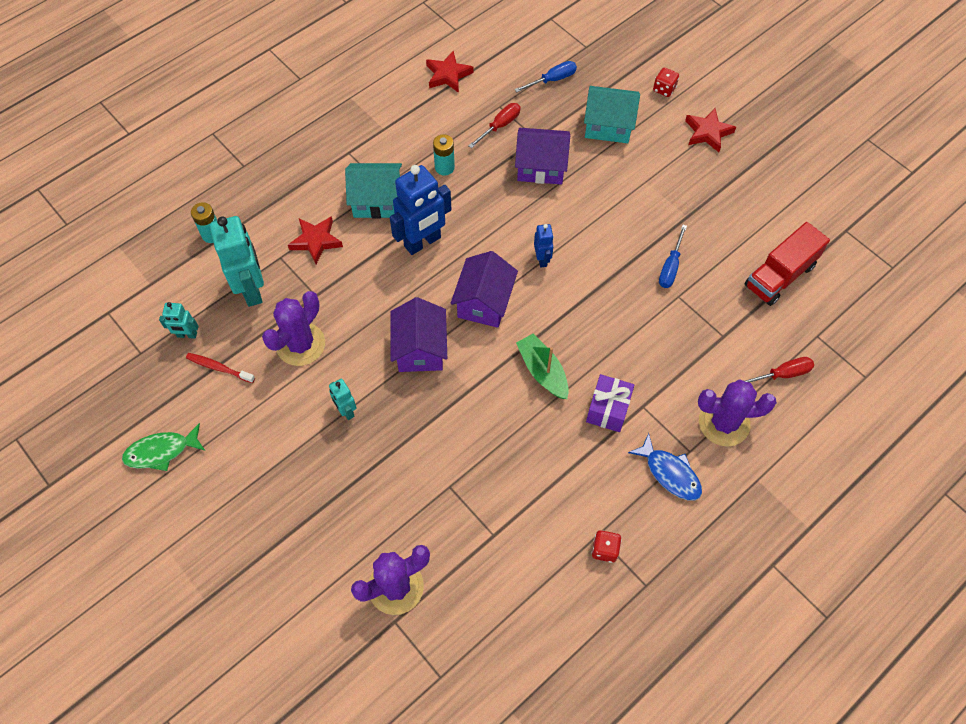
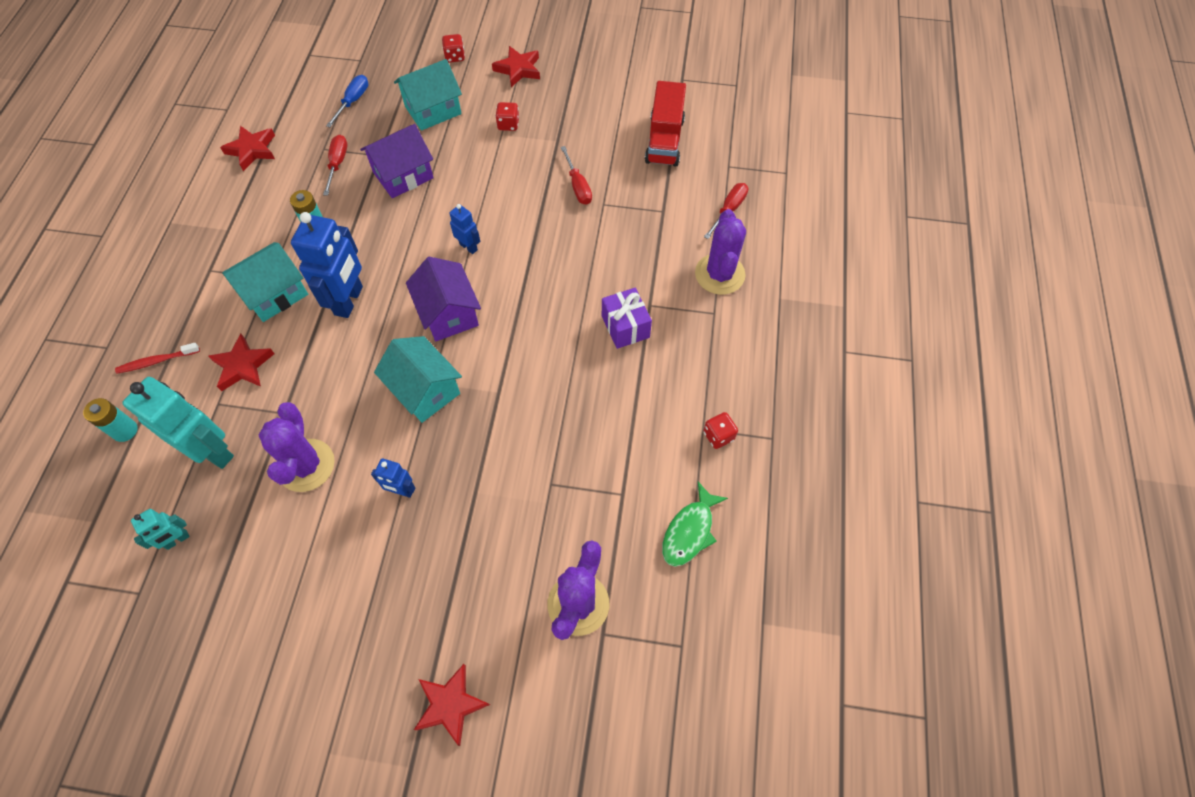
camera: 40 degrees left, 0 degrees up
(161, 451) = (243, 667): green fish -> green fish (689, 531)
(219, 368) = (239, 545): red toothbrush -> red toothbrush (157, 361)
(260, 582) = (450, 704): none -> red star
(346, 411) = (401, 491): turquoise robot -> blue robot
(420, 349) = (425, 390): purple house -> turquoise house
(542, 371) = (546, 334): green boat -> none
(658, 177) = (508, 124): none -> red dice
(670, 267) = (578, 186): blue screwdriver -> red screwdriver
(670, 473) = (714, 340): blue fish -> none
(724, 423) = (719, 274): purple cactus -> purple cactus turned 45 degrees counterclockwise

